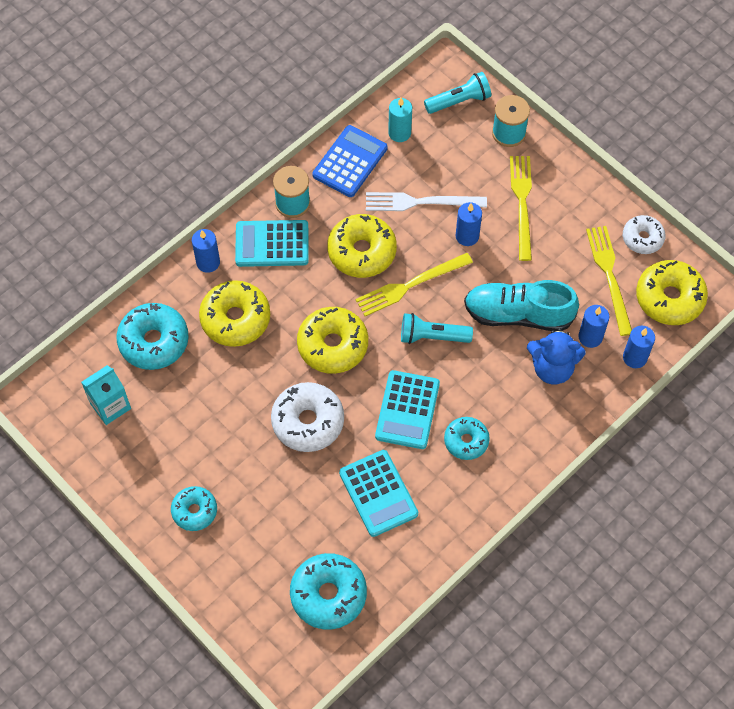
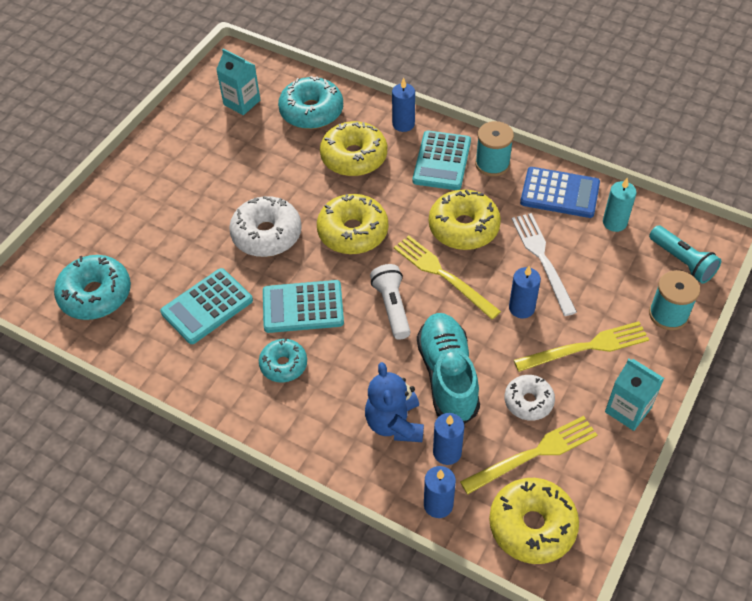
camera: 75 degrees right, 10 degrees down
(194, 511) = (158, 181): turquoise donut -> none
(272, 244) = (442, 161): turquoise calculator -> turquoise calculator turned 150 degrees counterclockwise
(432, 336) = (392, 307): turquoise flashlight -> white flashlight
(589, 196) = (628, 410): none -> turquoise carton
(642, 238) = (600, 478): white donut -> white donut (528, 401)

